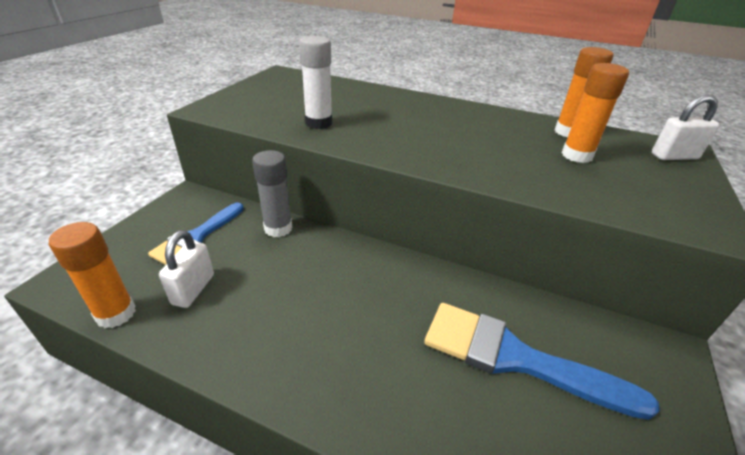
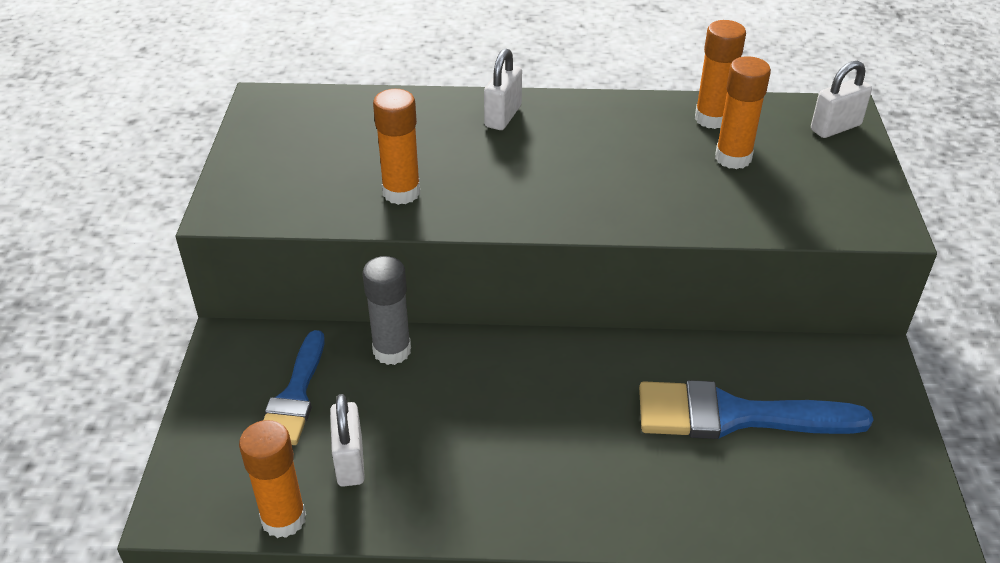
camera: 20 degrees left, 5 degrees up
(318, 123) = (401, 192): white glue stick -> orange glue stick
(415, 103) = (503, 116): none -> white padlock

